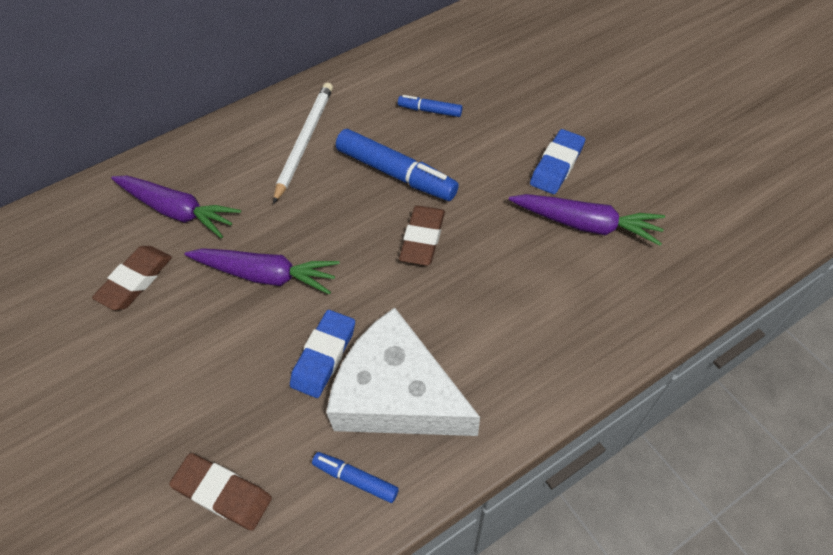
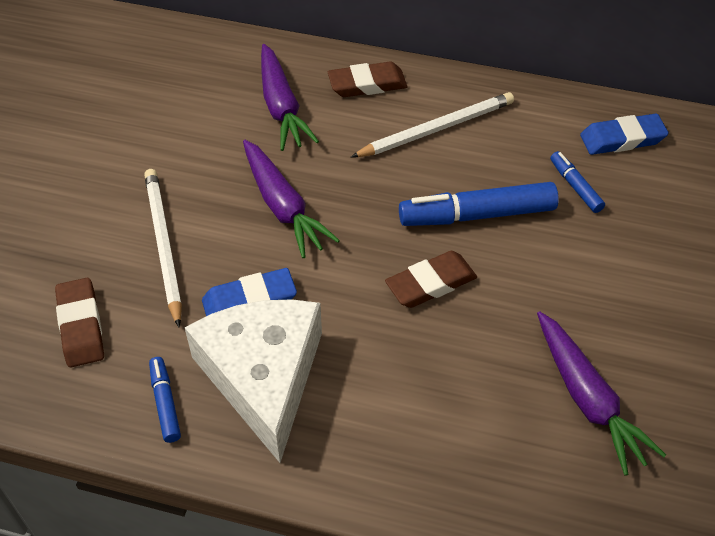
camera: 45 degrees right, 5 degrees down
(136, 280) = (197, 134): brown eraser -> brown eraser (367, 84)
(212, 378) = (163, 245): none -> white pencil
(396, 174) = (477, 215): blue marker -> blue marker turned 90 degrees clockwise
(556, 165) = (630, 327): blue eraser -> blue eraser (622, 139)

